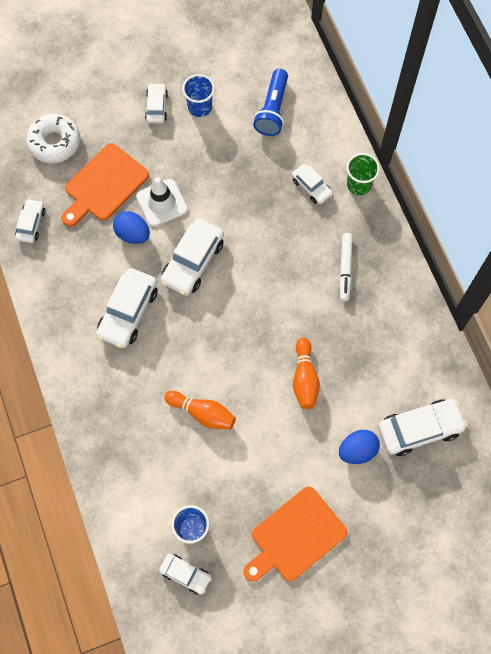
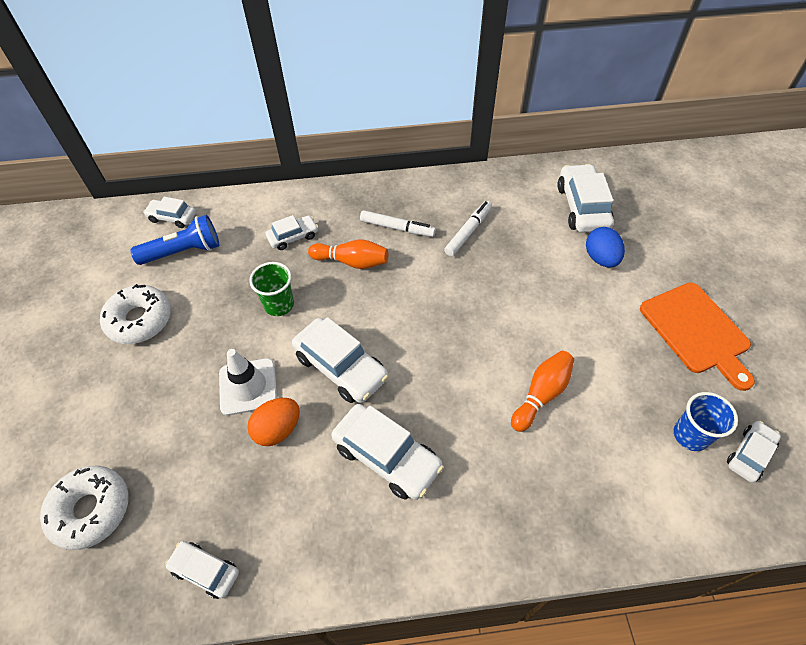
camera: 75 degrees left, 15 degrees down
(104, 185) = (191, 452): orange cutting board -> none
(133, 234) = (278, 429): blue egg -> orange egg
(156, 107) = (112, 367): white car -> white car (172, 217)
(200, 107) = (140, 320): blue cup -> white donut
(272, 110) = (183, 251): blue flashlight -> blue flashlight turned 45 degrees counterclockwise
(304, 378) = (514, 286): orange bowling pin -> orange bowling pin (352, 262)
(357, 330) = (468, 232): none -> white marker
(359, 184) = (307, 199): green cup -> green cup (279, 305)

